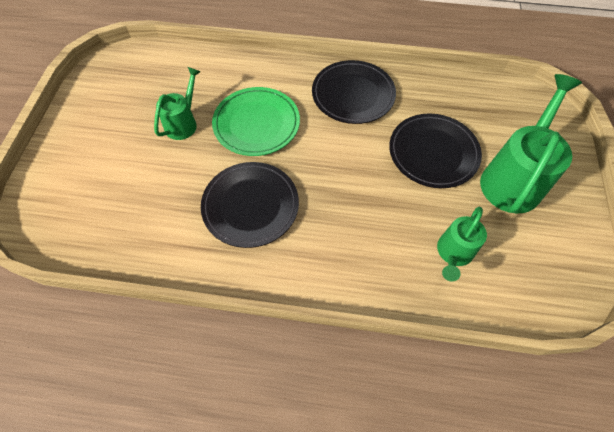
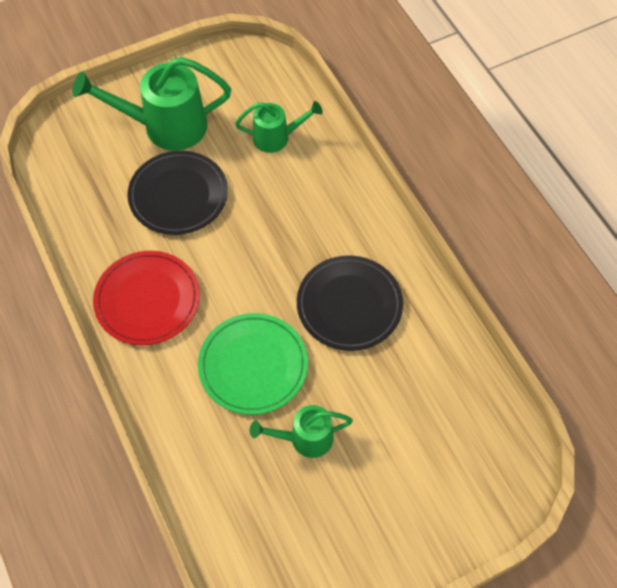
camera: 125 degrees left, 0 degrees up
(353, 94) = (147, 300): black plate -> red plate

